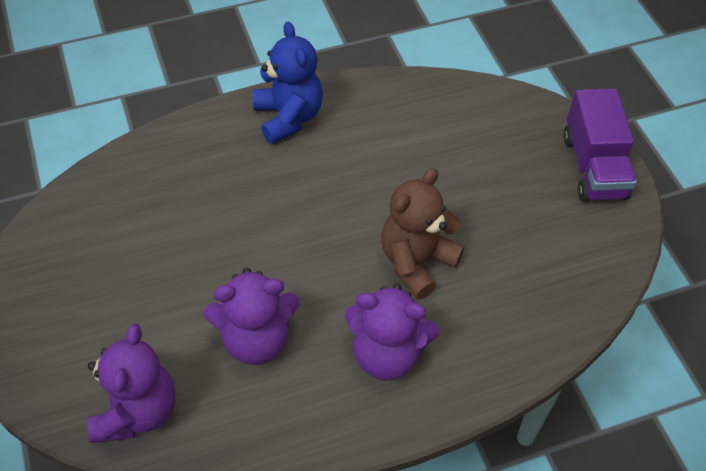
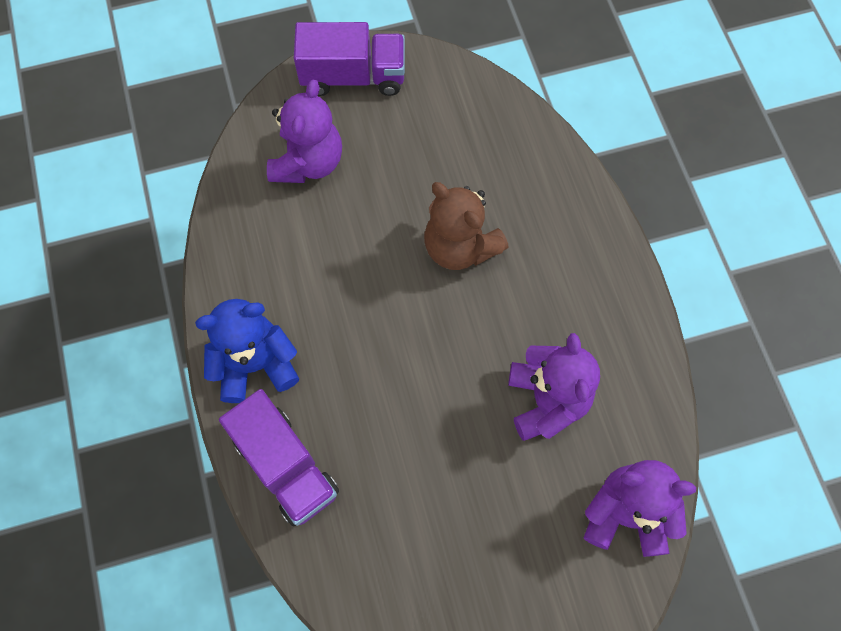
camera: 85 degrees left, 15 degrees up
(199, 144) = (285, 466): none -> purple truck
(387, 354) = (562, 281): purple teddy bear -> purple teddy bear (308, 162)

